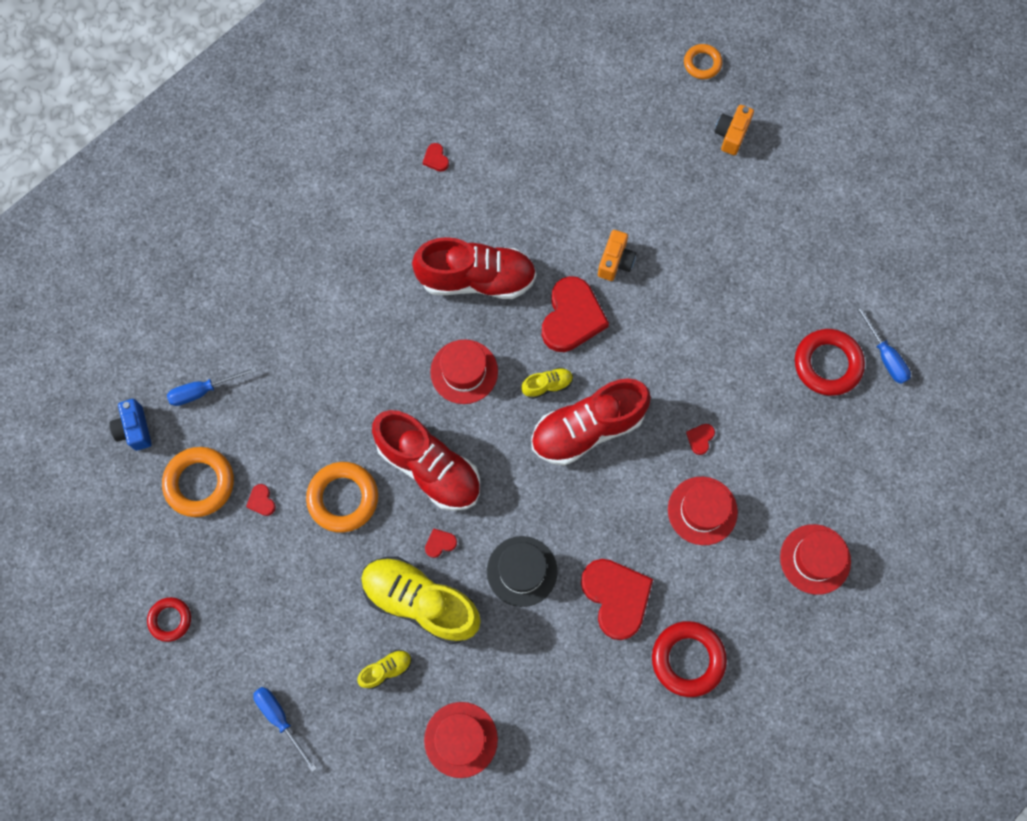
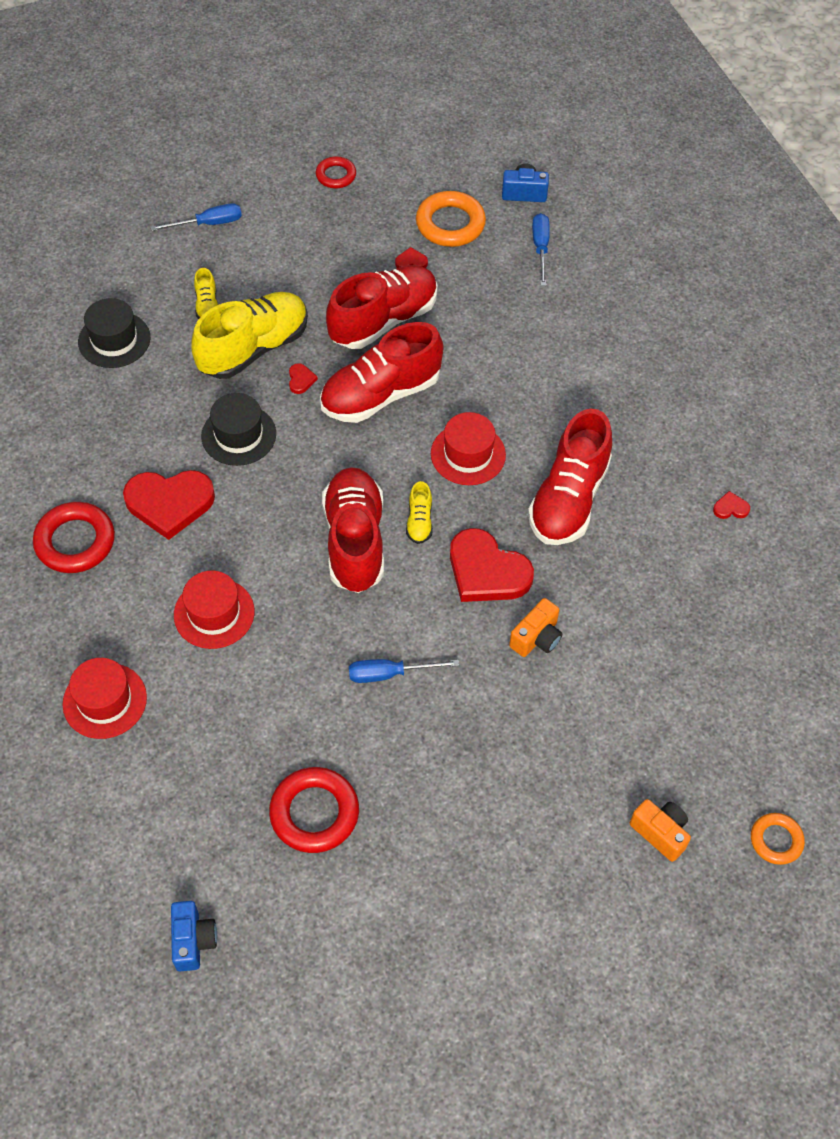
camera: 110 degrees right, 15 degrees down
(343, 498) = (383, 320): orange ring -> red shoe
(461, 739) = (114, 340): red hat -> black hat
(615, 262) = (536, 638): orange camera -> orange camera turned 90 degrees counterclockwise
(700, 438) = (292, 642): red heart -> none
(884, 355) = (295, 884): blue screwdriver -> blue screwdriver (389, 674)
(956, 406) = (193, 941): none -> blue camera

